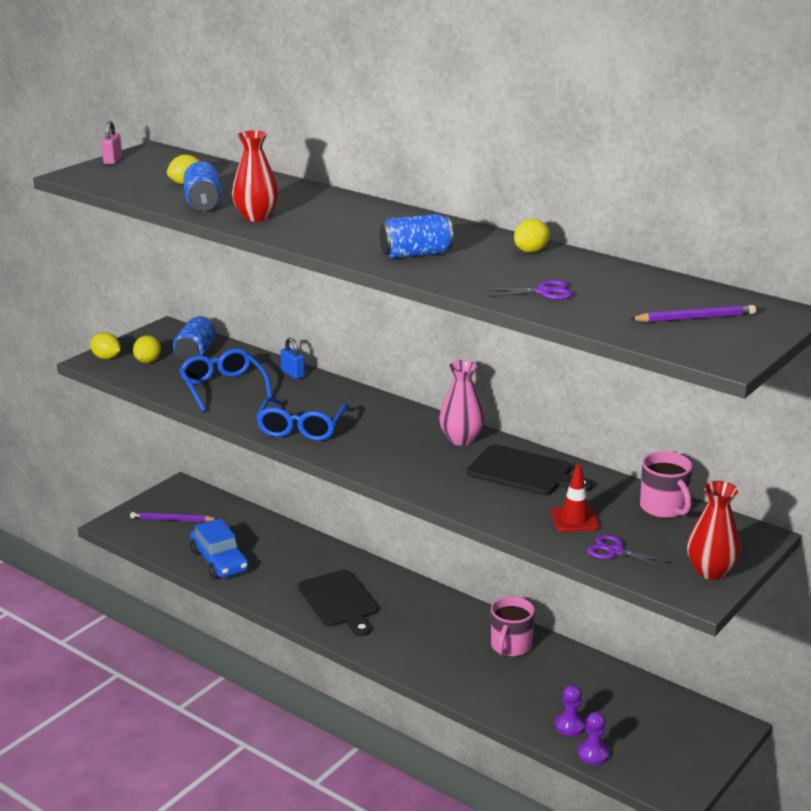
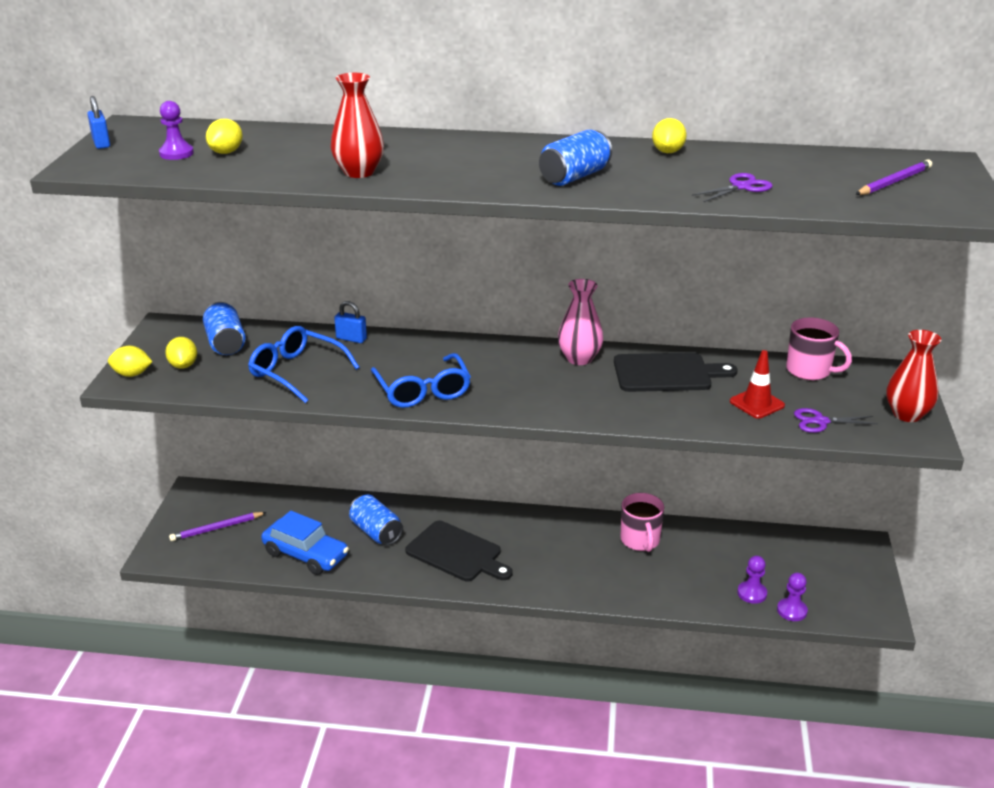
camera: 30 degrees left, 5 degrees up
(113, 160) = (101, 143): pink padlock -> blue padlock
(151, 177) = (176, 153): none -> purple pawn
(203, 203) = (279, 169): blue can -> blue can (376, 532)

